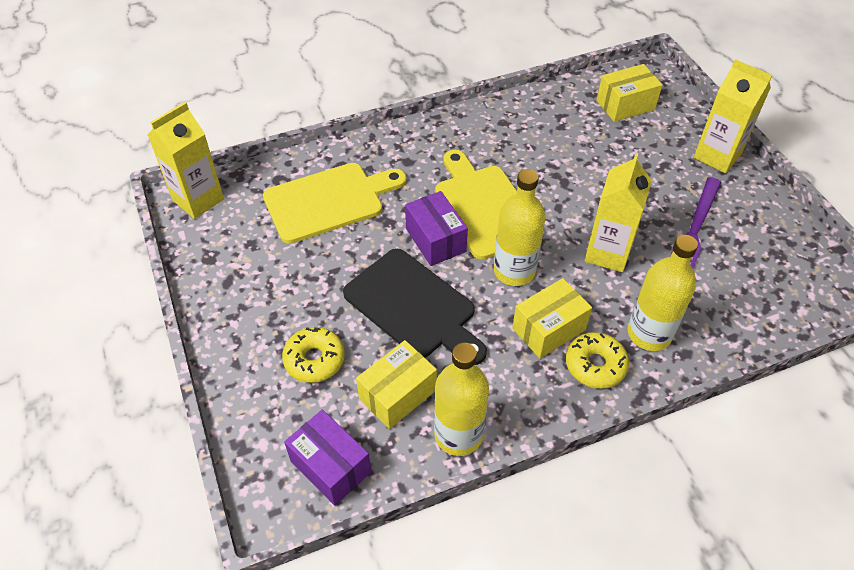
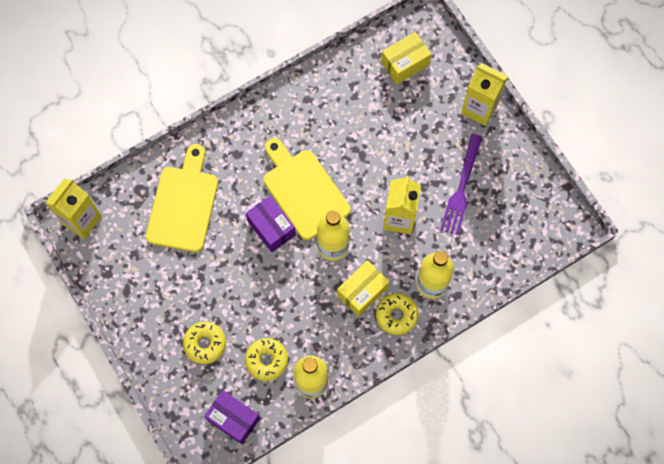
camera: 10 degrees left, 20 degrees up
(329, 201) = (183, 204): yellow cutting board -> yellow cutting board turned 45 degrees counterclockwise
(397, 394) = (266, 360): yellow box -> yellow donut
(414, 306) = (265, 289): black cutting board -> none

